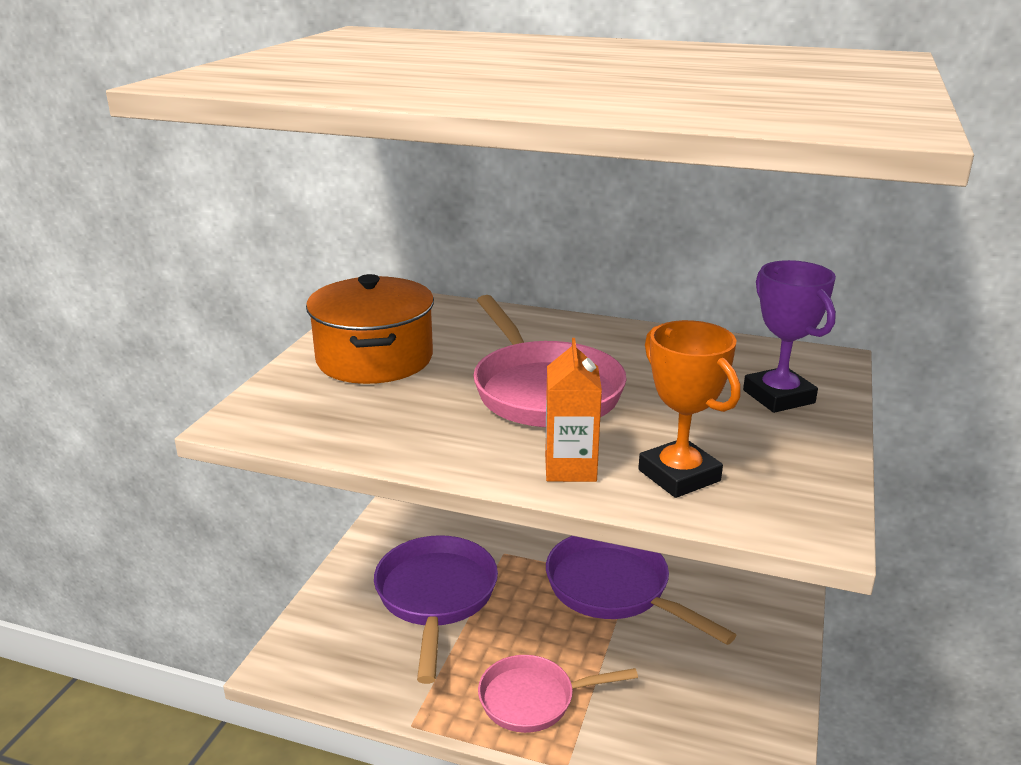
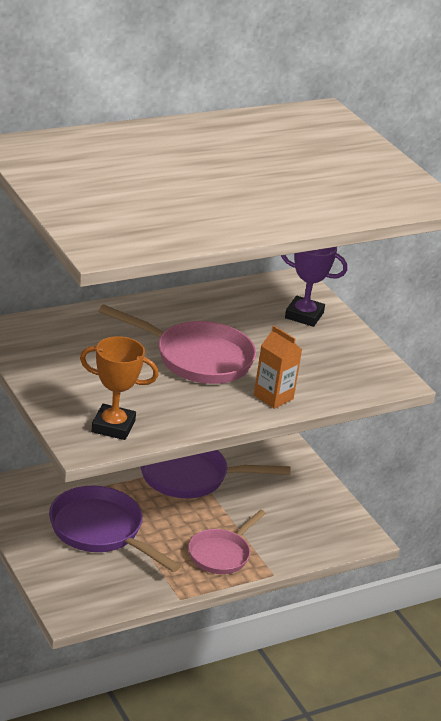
camera: 50 degrees left, 5 degrees up
(374, 359) = (78, 376): orange pot -> none
(679, 475) = (320, 380): orange trophy -> orange trophy (113, 426)

